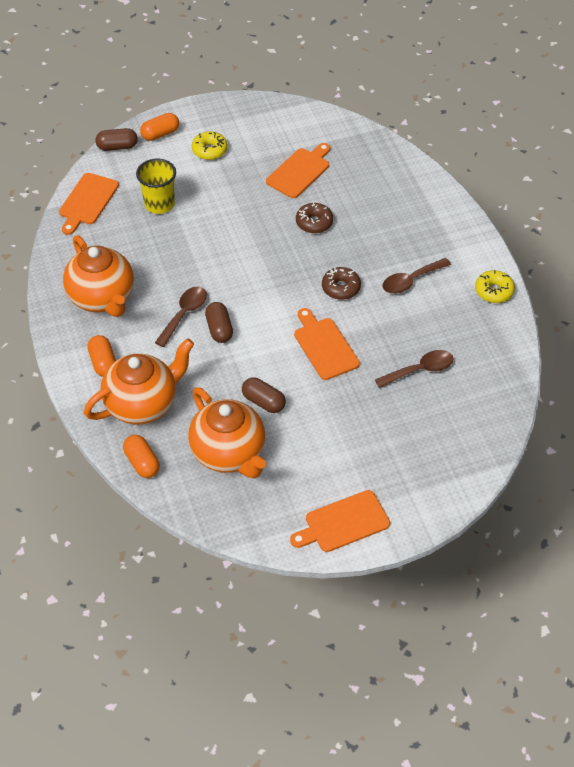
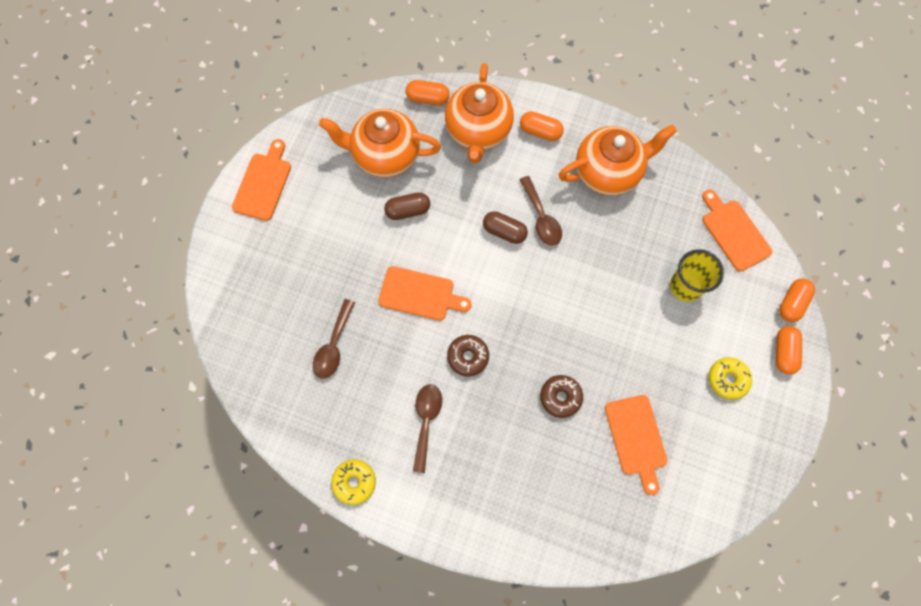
camera: 130 degrees right, 20 degrees up
(102, 298) = (608, 172): orange teapot -> orange teapot turned 150 degrees clockwise
(117, 147) = (792, 303): brown capsule -> orange capsule

